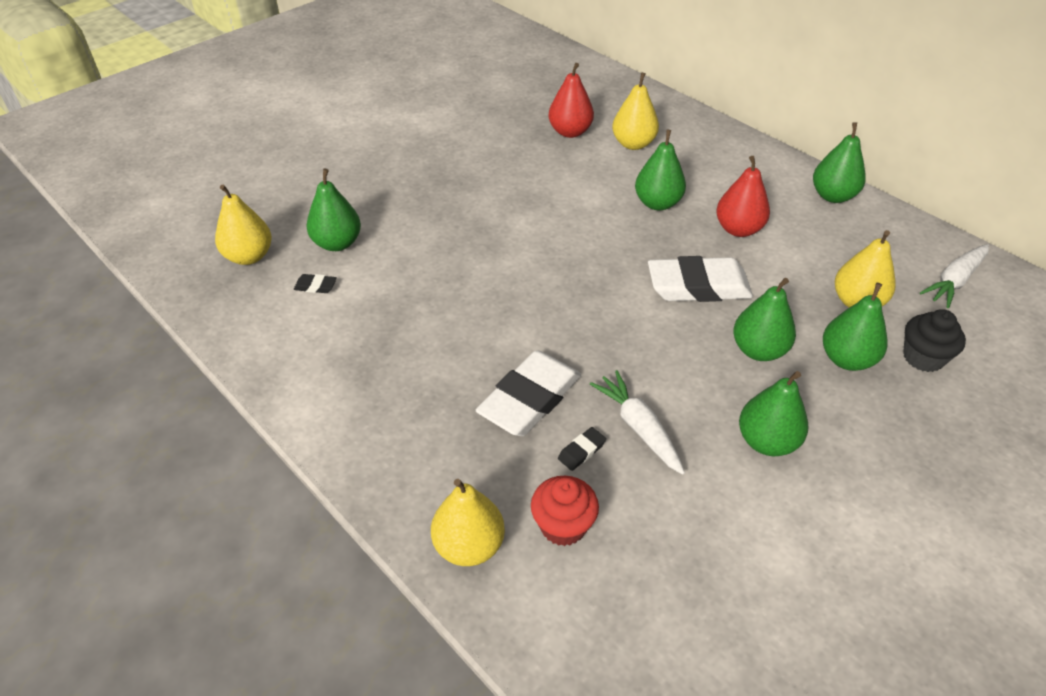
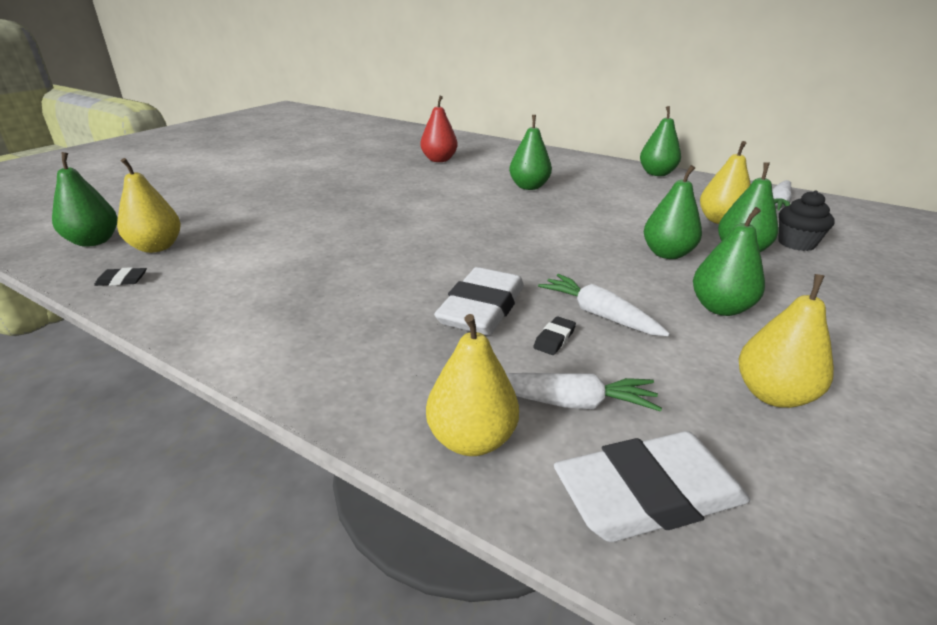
camera: 15 degrees left, 15 degrees down
(315, 286) = (232, 259): black eraser -> black eraser (122, 280)
(337, 243) = (250, 231): green pear -> green pear (94, 241)
(563, 525) = (570, 402): red cupcake -> white carrot
(633, 144) = (492, 162): yellow pear -> yellow pear (773, 395)
(698, 286) = (591, 224): white eraser -> white eraser (648, 494)
(738, 229) = (600, 194): red pear -> none

